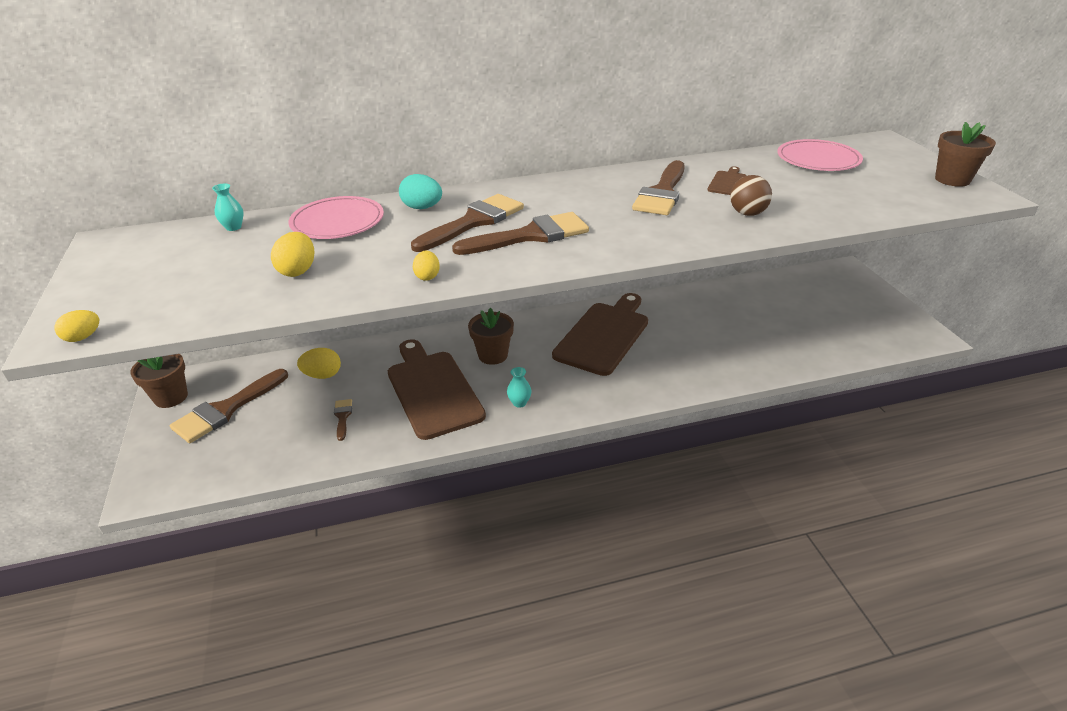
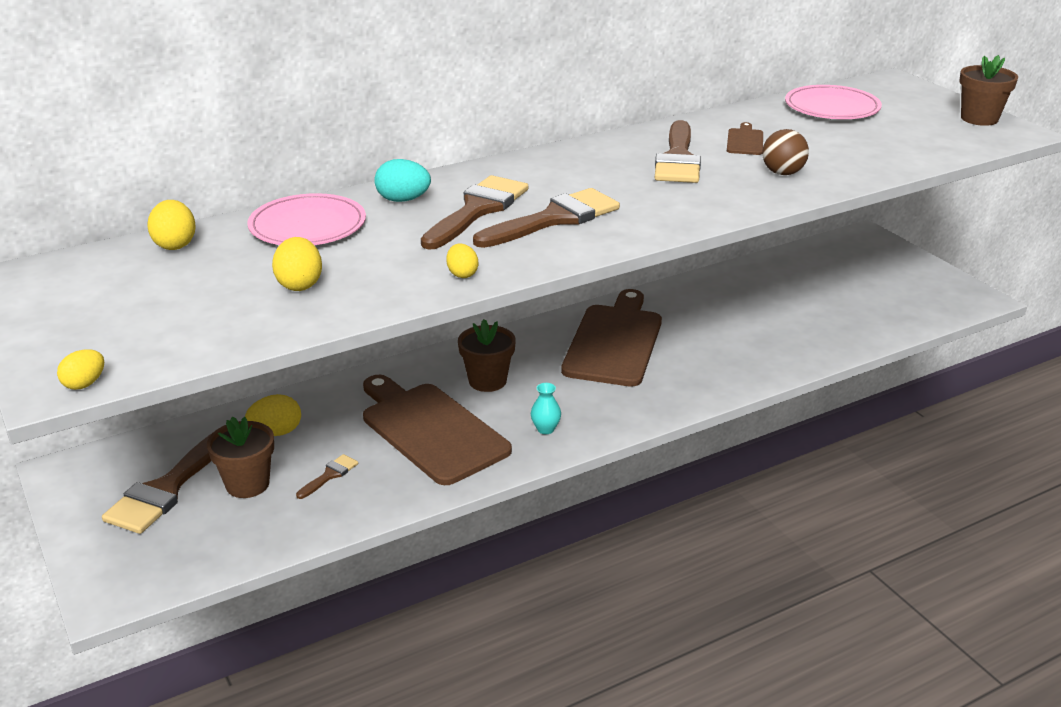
camera: 15 degrees left, 5 degrees down
(171, 397) = (78, 486): brown flower pot -> brown flower pot (247, 484)
(233, 227) = (175, 244): turquoise vase -> yellow egg
(342, 417) = (330, 475): brown brush -> brown brush turned 60 degrees clockwise

